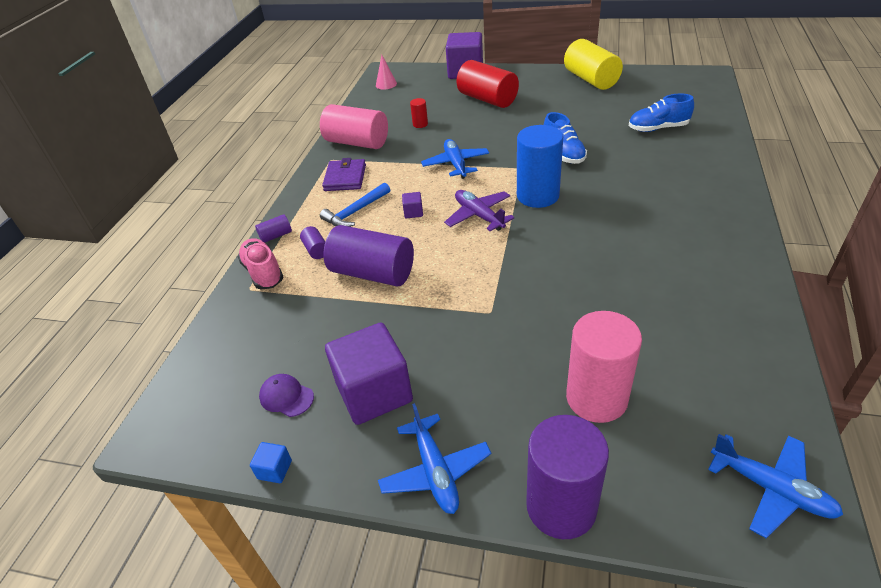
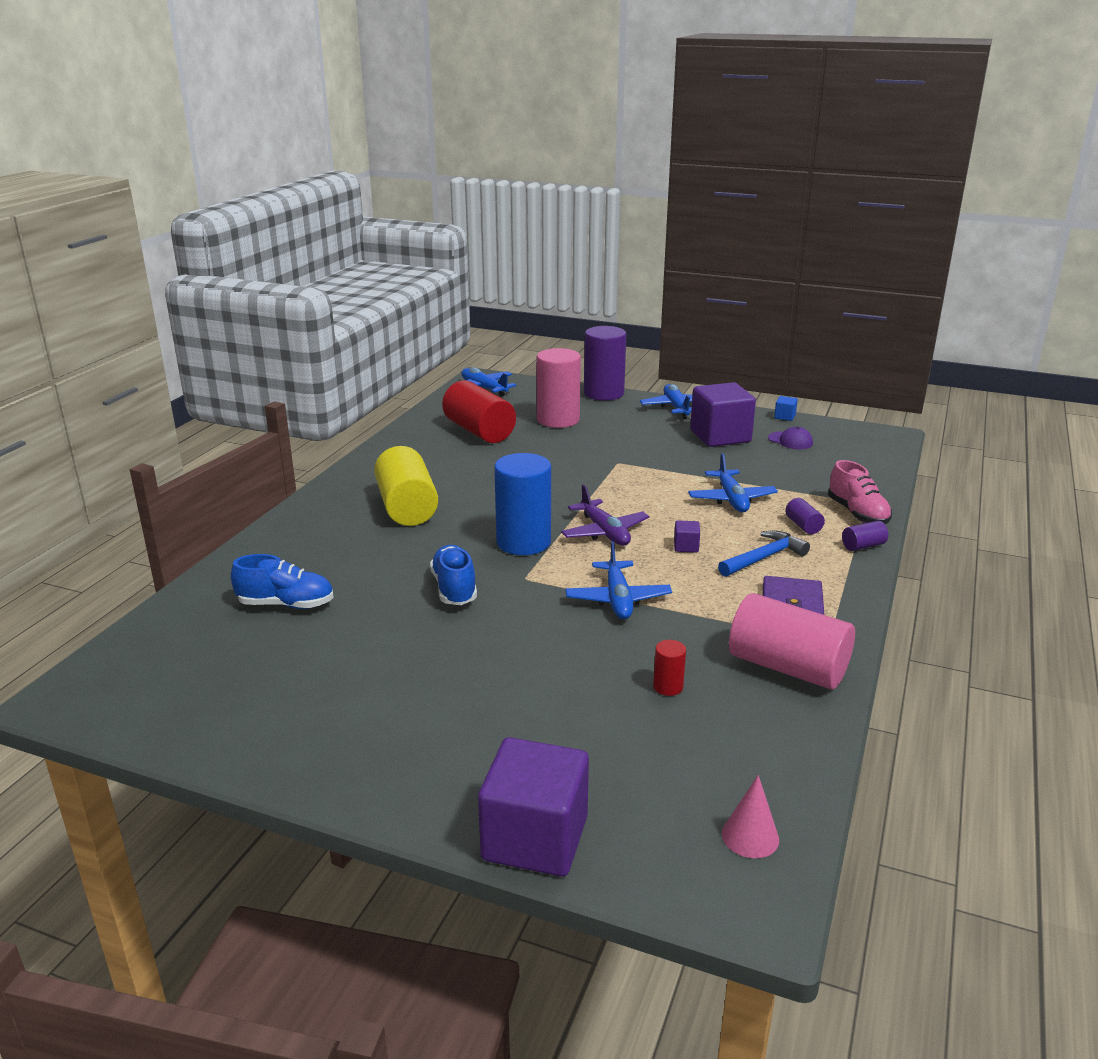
camera: 175 degrees left, 15 degrees down
(372, 273) = (731, 499): purple cylinder -> blue plane
(487, 99) = (518, 726): red cylinder -> red cylinder (479, 431)
(591, 79) = (278, 737): yellow cylinder -> yellow cylinder (407, 507)

